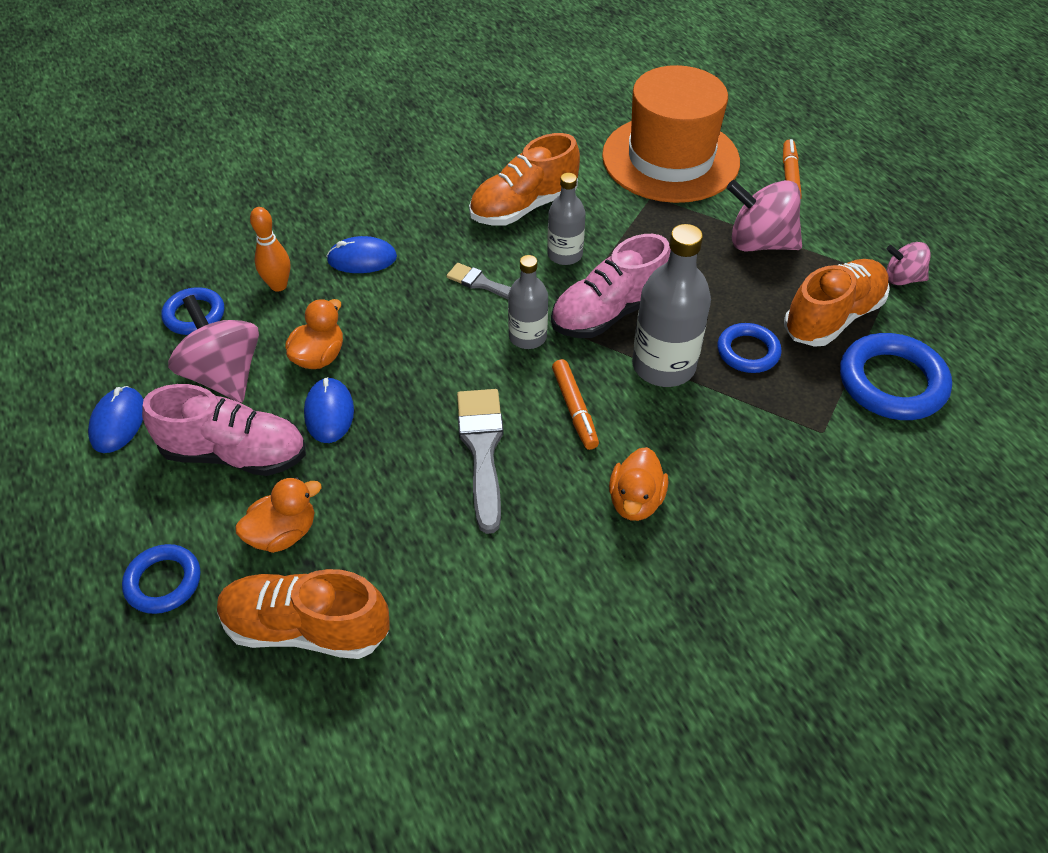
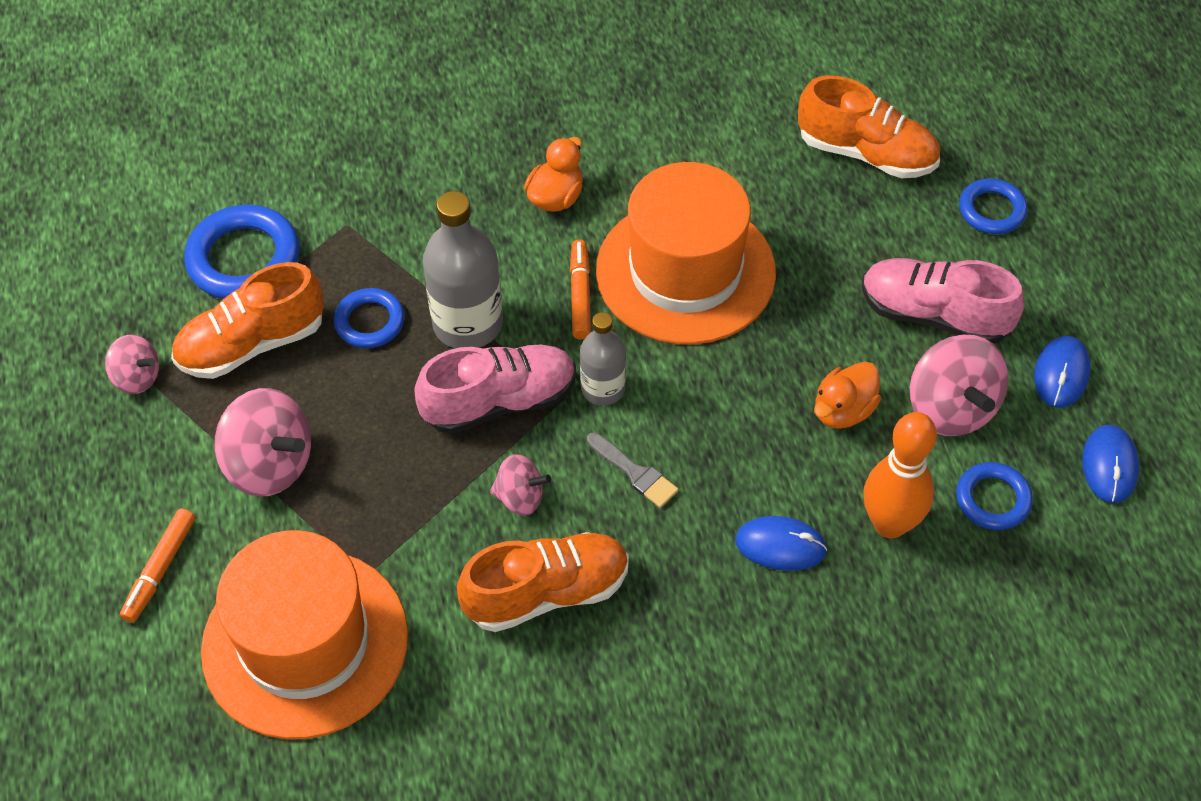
camera: 165 degrees left, 5 degrees up
(278, 285) = (890, 524): orange bowling pin -> orange bowling pin, size x1.57
(283, 533) = (885, 230): orange duck -> none
(329, 412) = (836, 340): blue mouse -> blue mouse (1109, 466)
(482, 450) = (685, 271): grey brush -> orange hat
(565, 254) = (520, 497): grey bottle -> pink spinning top

